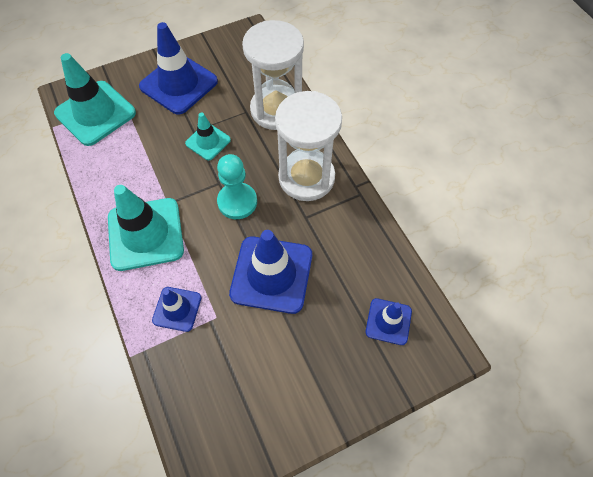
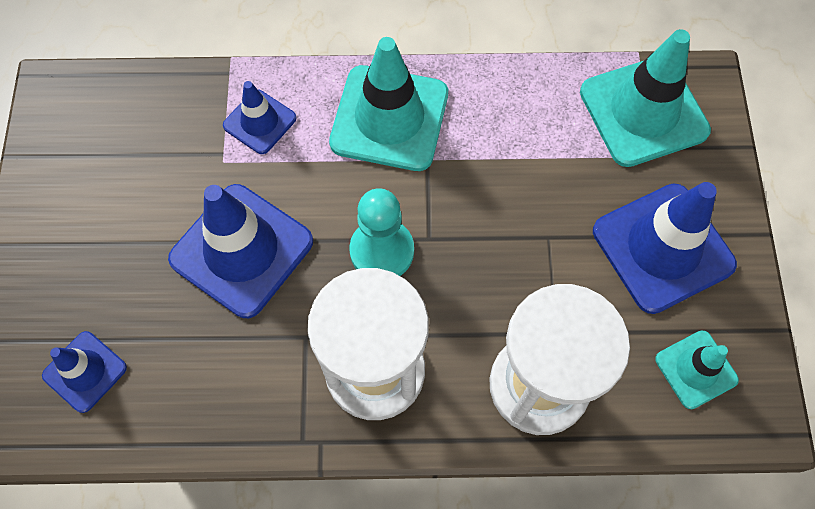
camera: 115 degrees right, 5 degrees up
(208, 142) = (516, 250): turquoise traffic cone -> turquoise traffic cone (696, 369)

